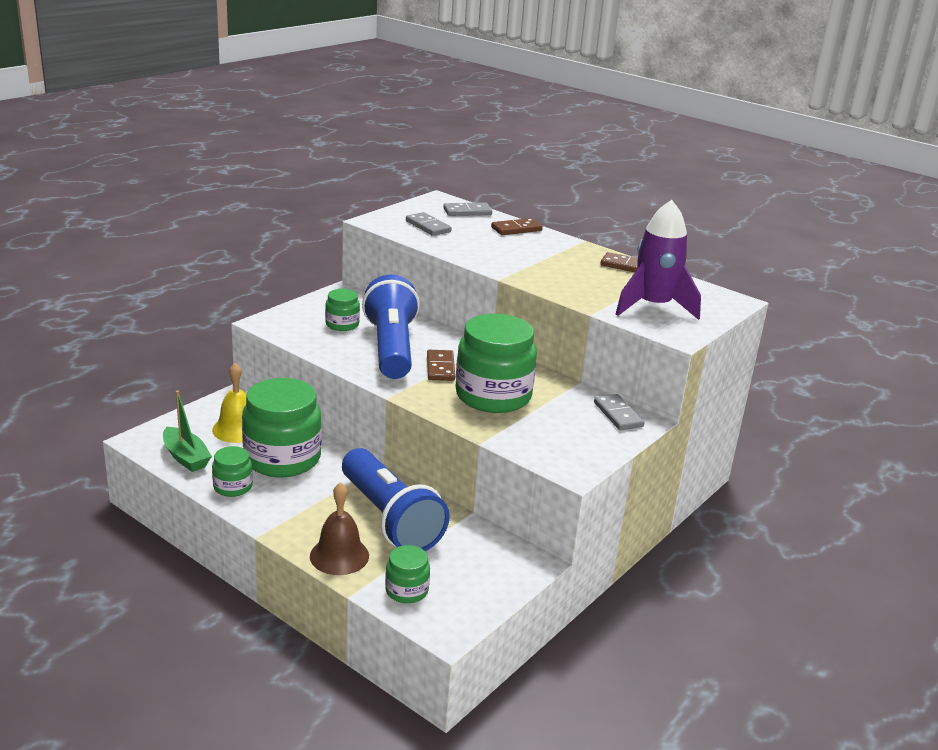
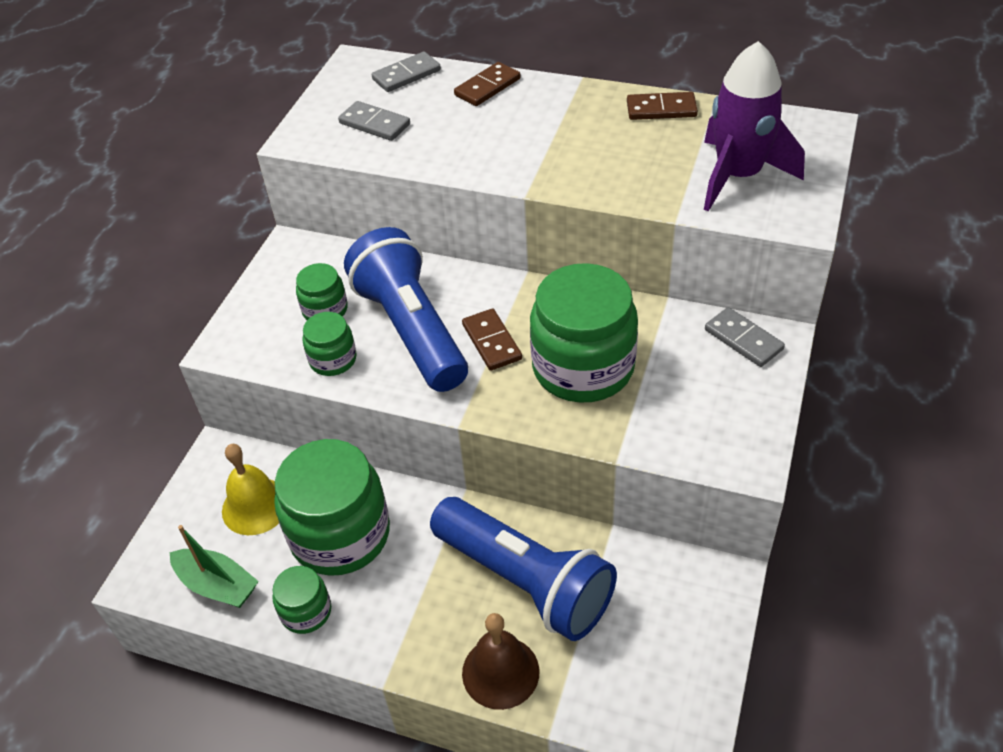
camera: 15 degrees left, 20 degrees up
(406, 590) = (610, 693): green jar -> green jar (333, 359)

